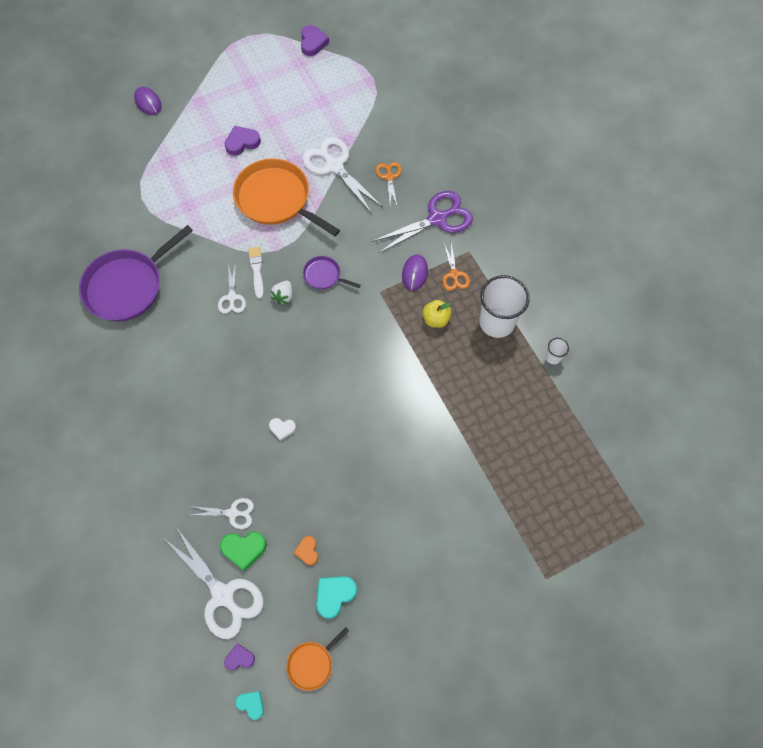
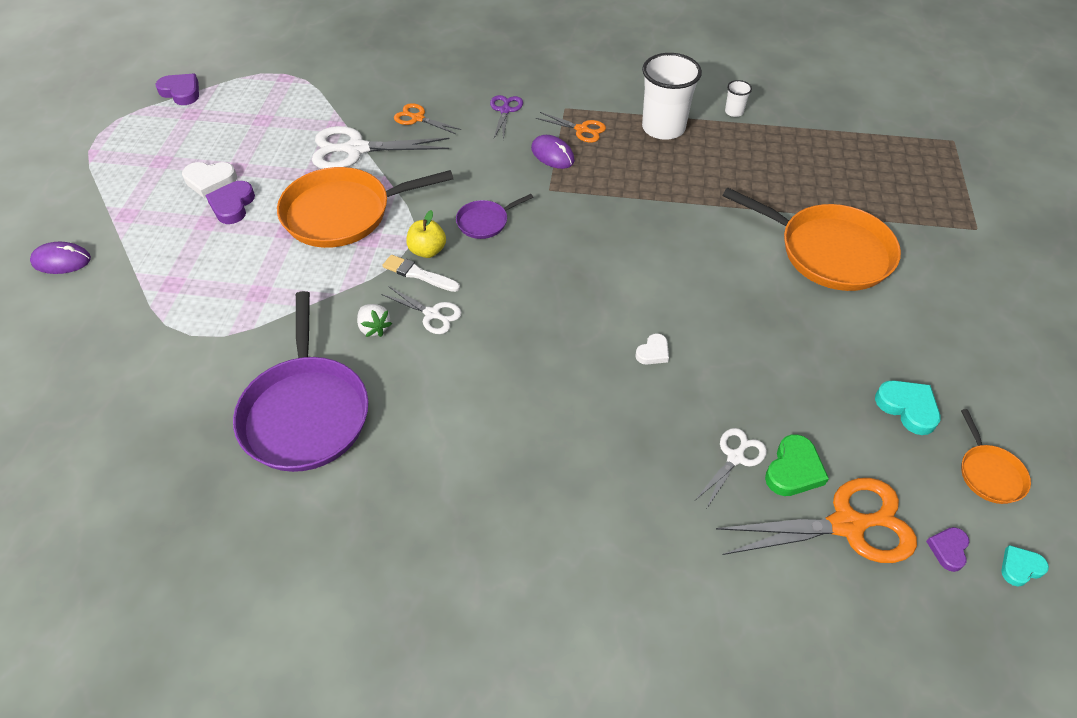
camera: 55 degrees left, 15 degrees down
(222, 595) = (846, 525): white scissors -> orange scissors
(252, 117) = (210, 181): none -> white heart
(283, 296) = (477, 267): white strawberry -> white strawberry (374, 328)
(307, 551) = (834, 406): orange heart -> none
(334, 595) = (907, 408): turquoise heart -> turquoise heart turned 150 degrees clockwise
(436, 319) = (621, 166): yellow apple -> yellow apple (427, 251)
(437, 219) = (505, 110): purple scissors -> purple scissors, size x0.54
(446, 489) = (829, 252): none -> orange pan

